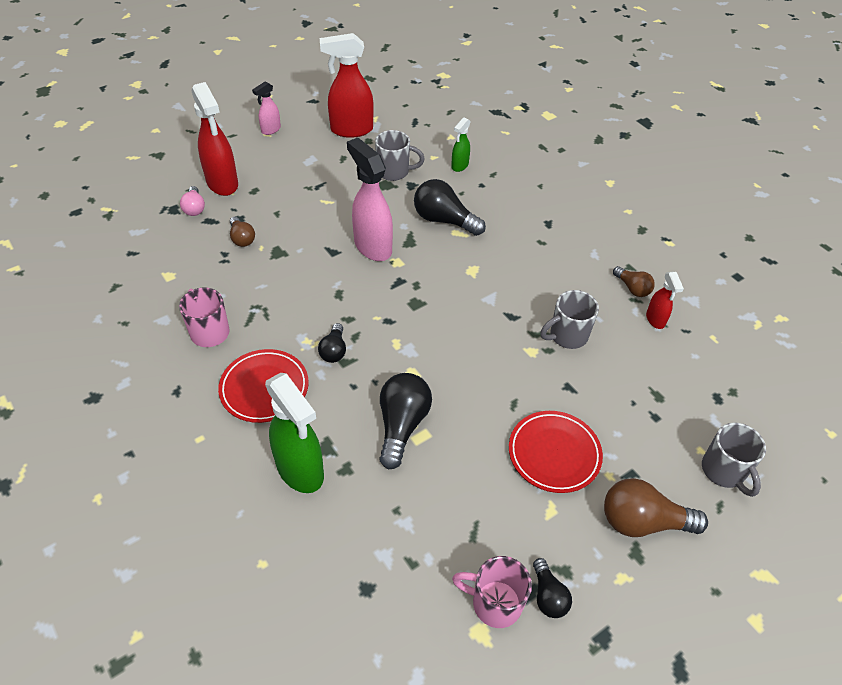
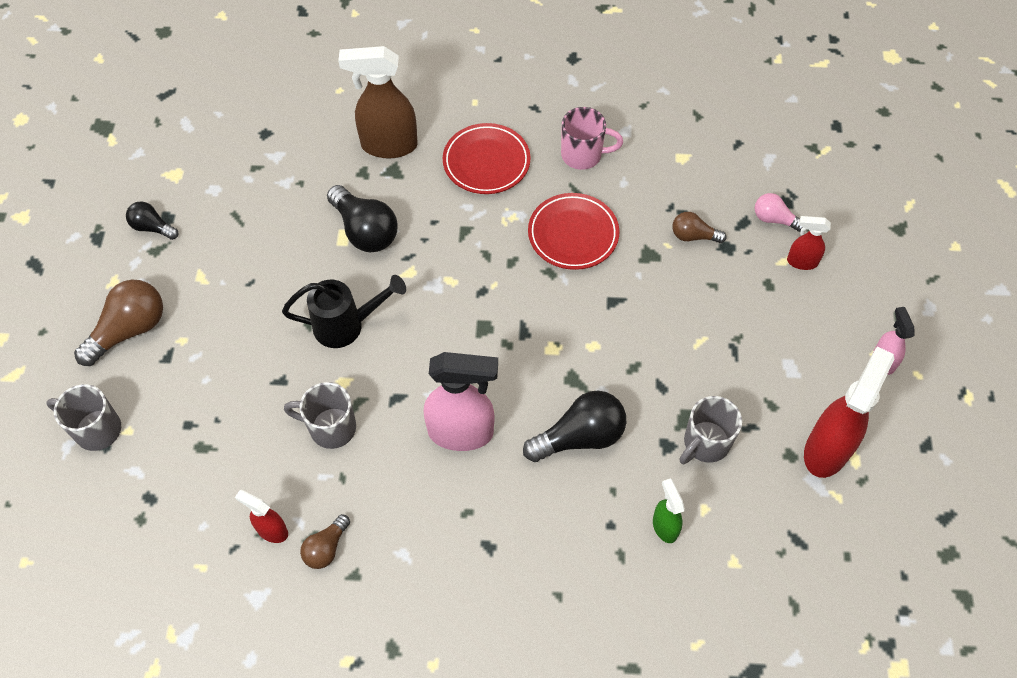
camera: 130 degrees right, 10 degrees up
(222, 184) = (801, 262): red spray bottle -> red spray bottle, size x0.52
(300, 470) = (388, 145): green spray bottle -> brown spray bottle
(334, 351) = (483, 229): black light bulb -> none
(372, 247) = (592, 340): pink spray bottle -> pink spray bottle (462, 433)
(490, 378) = (347, 325): none -> black watering can
(494, 603) = (181, 194): pink mug -> none
(554, 454) = (237, 316): red plate -> red plate (573, 234)
(567, 336) = (330, 428): grey mug -> grey mug turned 90 degrees counterclockwise
(632, 288) = (326, 548): brown light bulb -> brown light bulb turned 60 degrees counterclockwise

